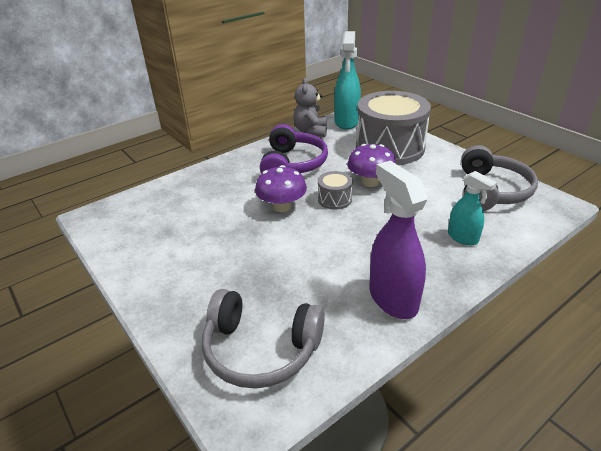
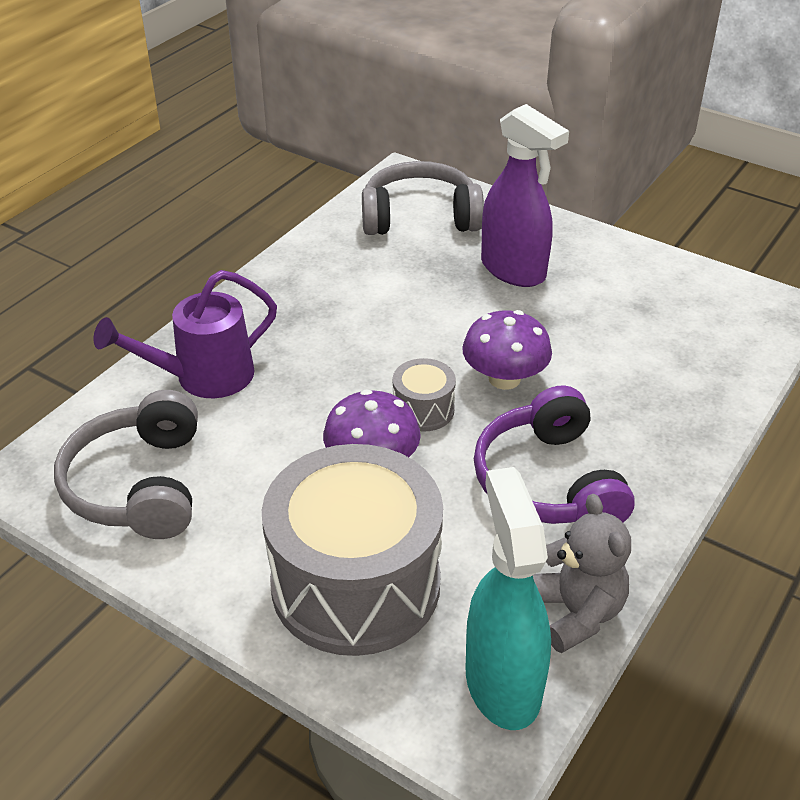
camera: 160 degrees right, 5 degrees up
(392, 298) = (296, 282): purple spray bottle -> purple spray bottle (513, 270)
(463, 238) = (203, 377): turquoise spray bottle -> purple watering can

